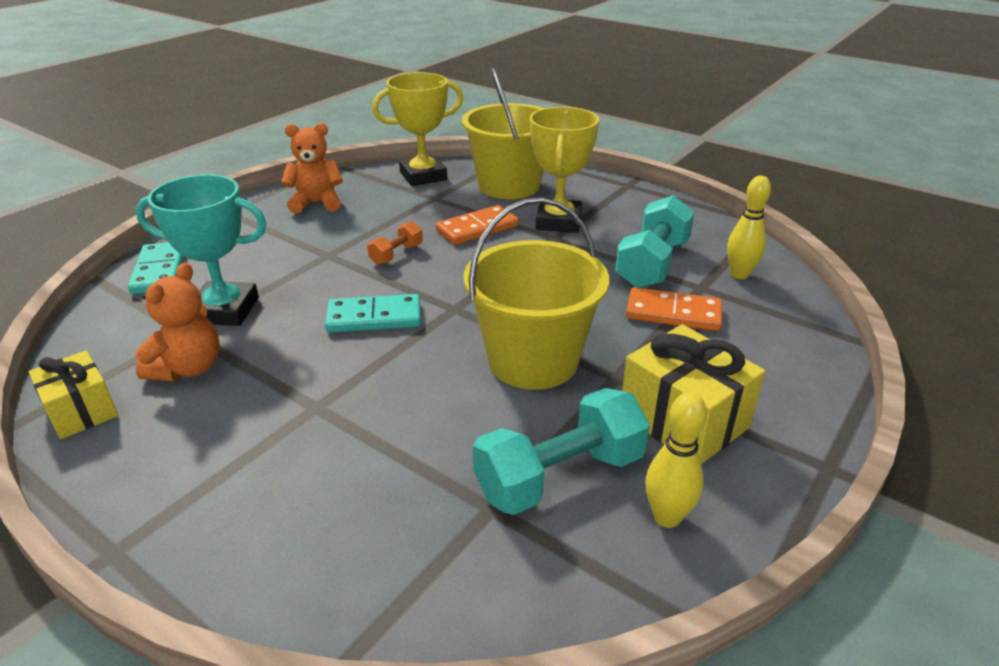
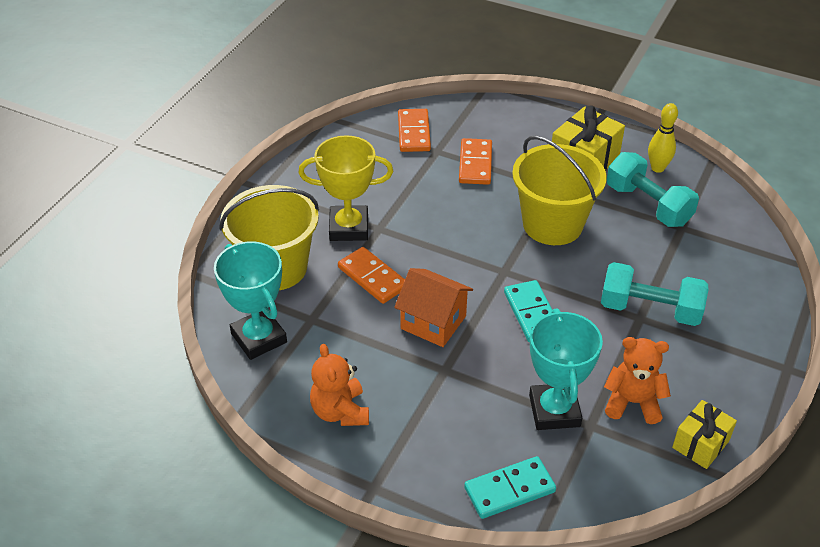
camera: 100 degrees left, 10 degrees up
(396, 254) = (433, 322): orange dumbbell -> orange house
(423, 176) = (259, 338): yellow trophy -> turquoise trophy
(652, 264) = (410, 173): turquoise dumbbell -> turquoise dumbbell (650, 309)
(739, 274) = (414, 133): yellow bowling pin -> orange domino

